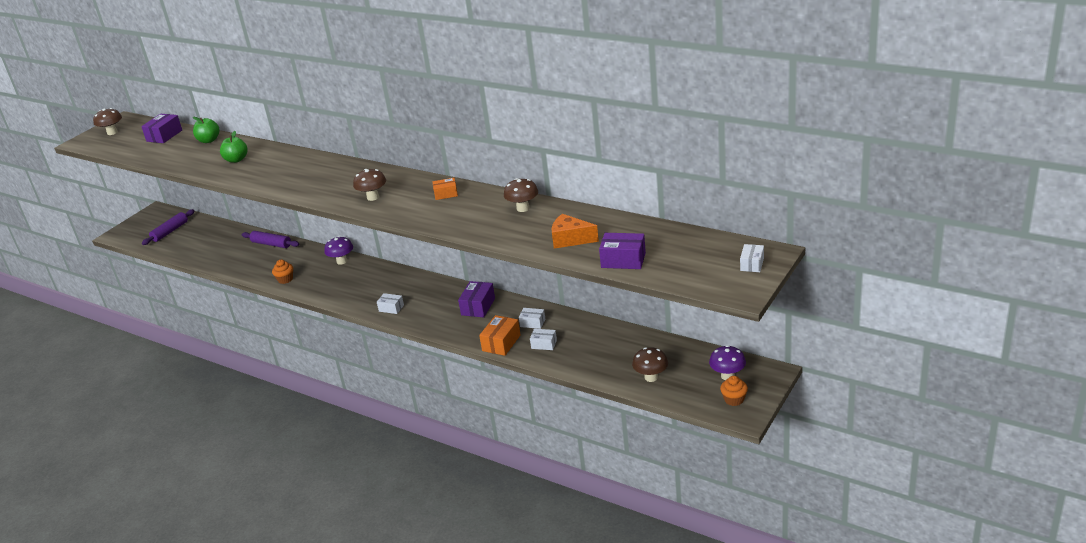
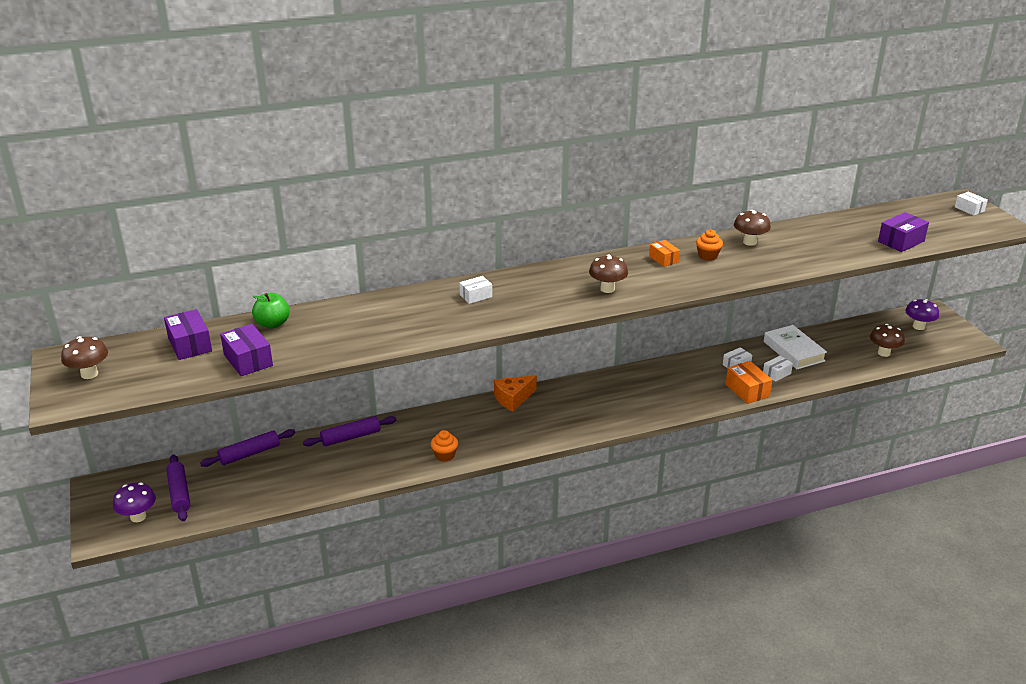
camera: 55 degrees left, 0 degrees up
(224, 228) = (249, 454): none -> purple rolling pin
(236, 160) = (366, 324): green apple -> none
(342, 261) = (467, 411): purple mushroom -> purple mushroom (138, 517)
(391, 308) = (604, 418): white box -> white box (476, 296)
(446, 194) = (663, 259): orange box -> orange box turned 60 degrees counterclockwise
(478, 306) = (671, 377): purple box -> purple box (248, 360)
(570, 239) = (836, 245): orange cheese -> orange cheese (513, 399)
(590, 337) = (793, 351): none -> white book
(734, 400) = (951, 337): orange cupcake -> orange cupcake (708, 256)

